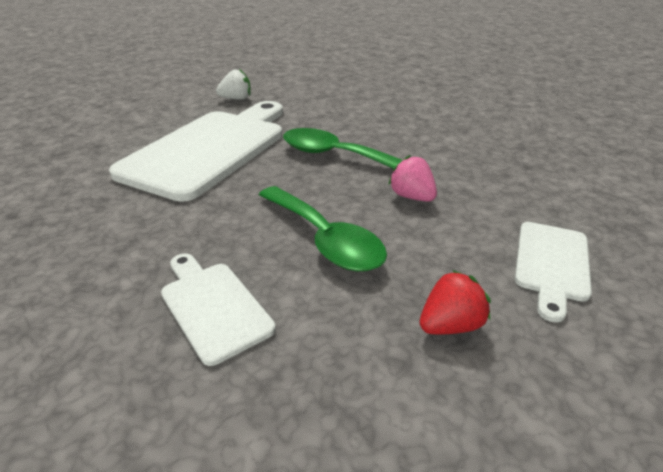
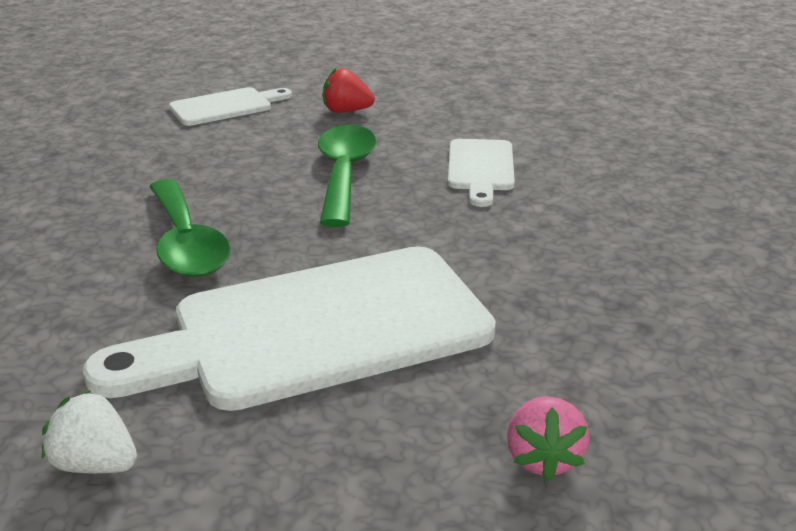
camera: 140 degrees left, 5 degrees down
(412, 197) = (212, 173): pink strawberry -> pink strawberry (543, 458)

